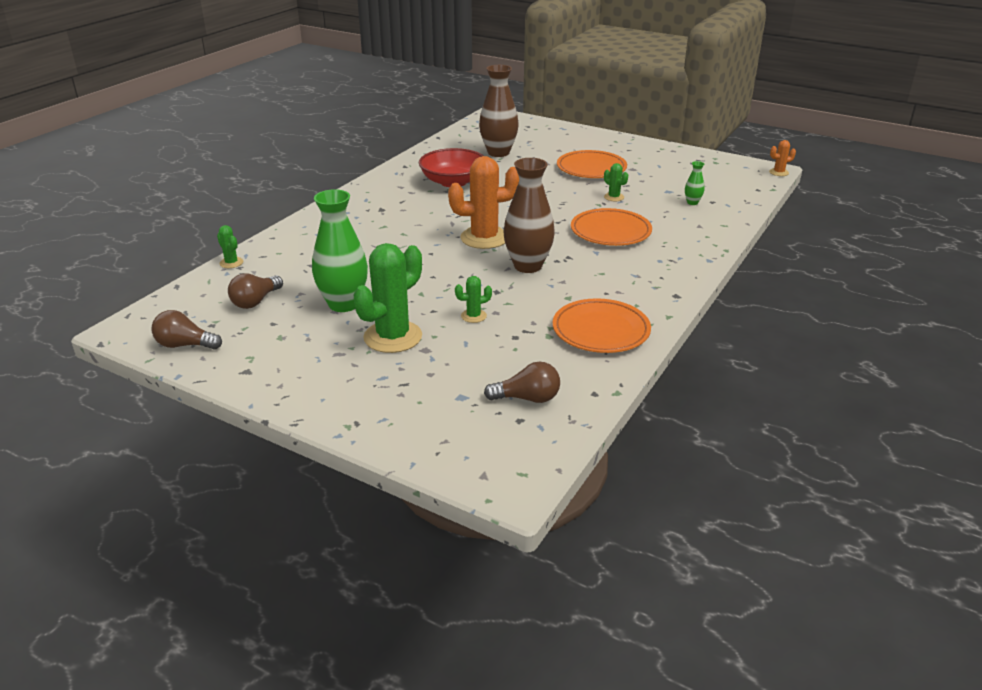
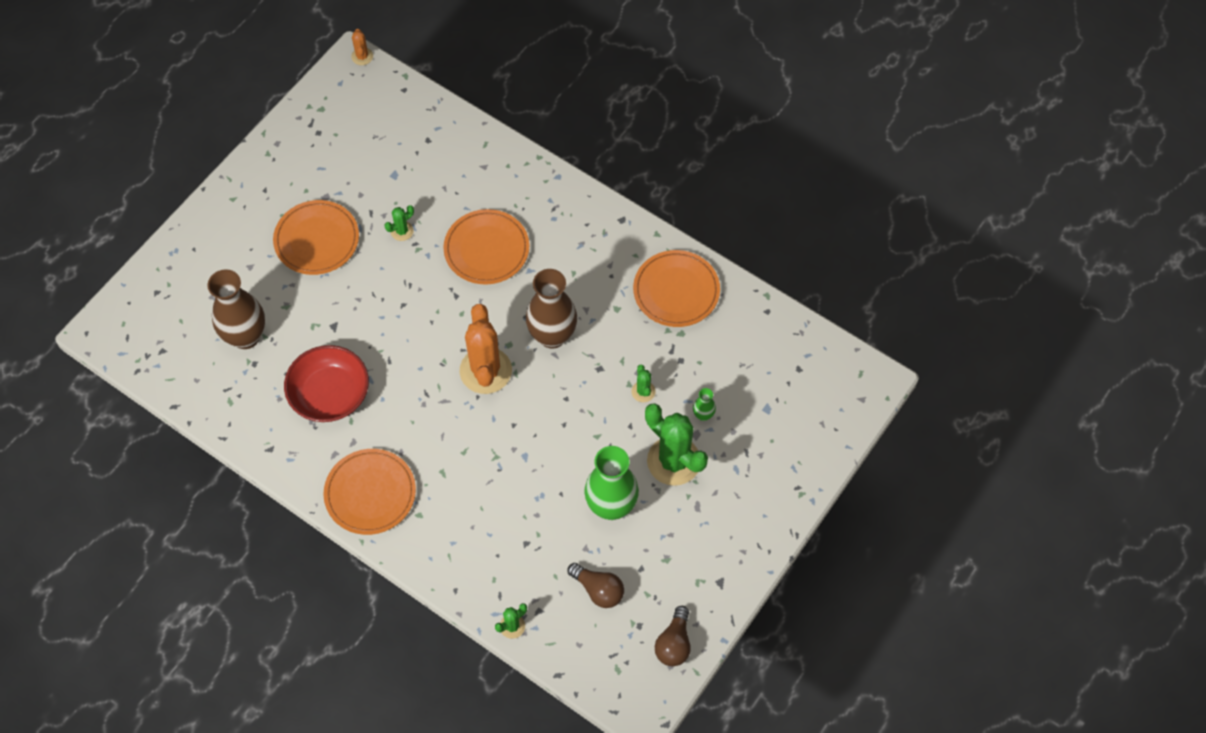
camera: 85 degrees left, 30 degrees up
(365, 201) = (370, 493): none -> orange plate
(527, 398) = (771, 360): brown light bulb -> none
(692, 202) = (428, 159): green vase -> green vase (703, 415)

